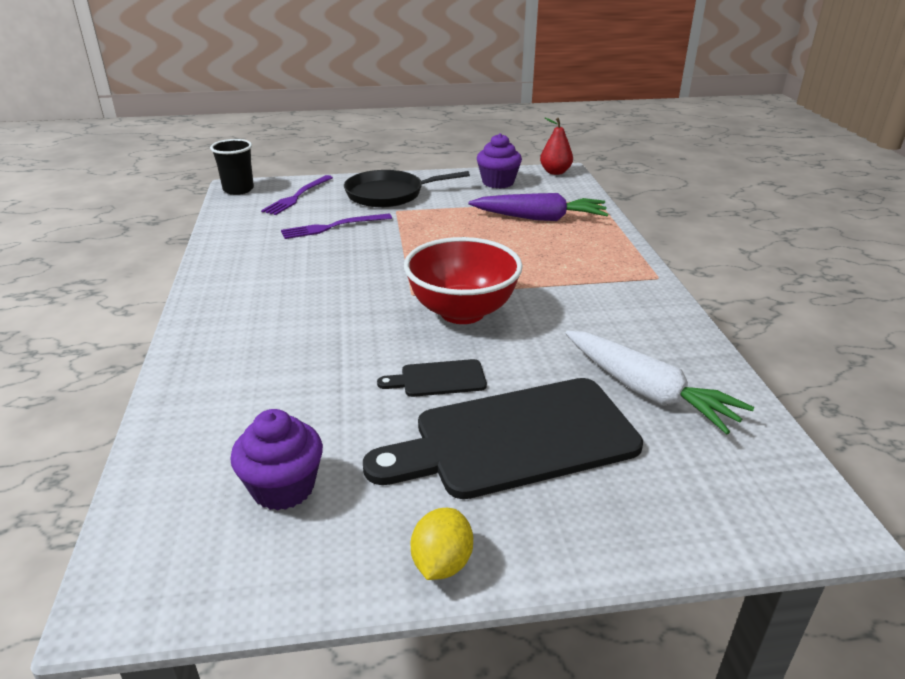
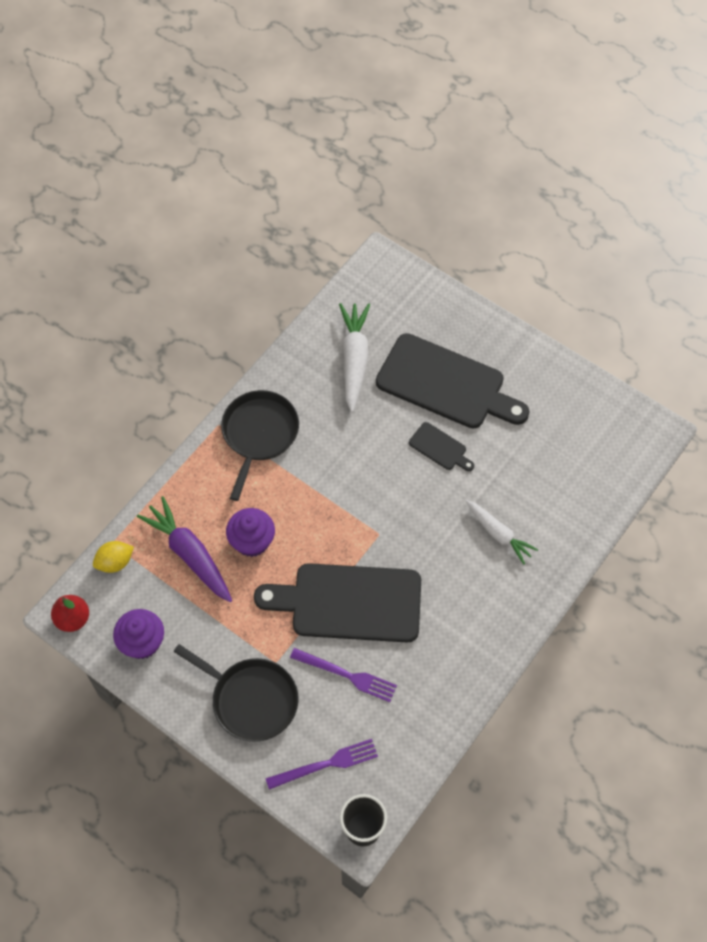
camera: 135 degrees left, 30 degrees up
(283, 487) = (566, 437): purple cupcake -> purple cupcake (252, 541)
(286, 353) = (498, 534): none -> white carrot
(381, 253) = (349, 602): none -> black cutting board
(442, 563) = (534, 356): yellow lemon -> yellow lemon (115, 562)
(462, 312) = (369, 491): red bowl -> none
(618, 290) = (259, 434): none -> black pan

